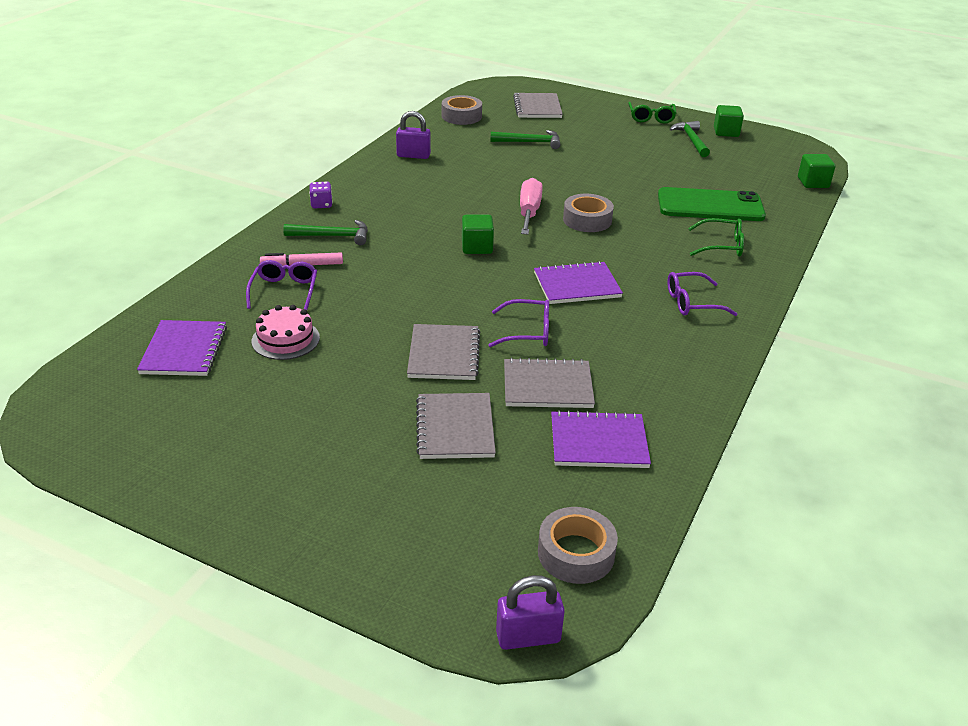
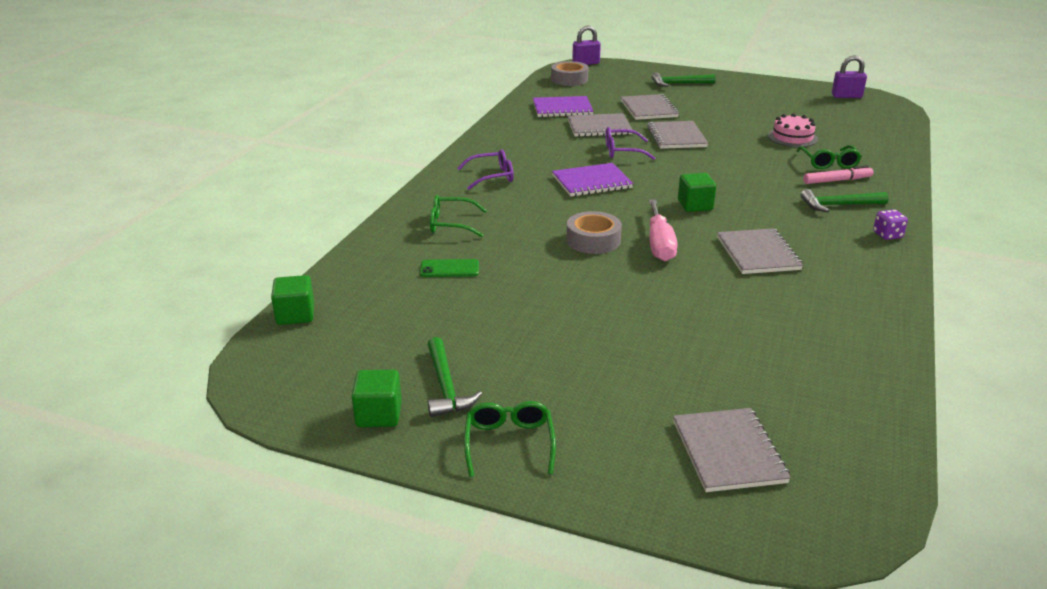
camera: 175 degrees right, 5 degrees down
(184, 350) = (852, 129): purple notebook -> none
(284, 291) = (829, 163): purple glasses -> green glasses
(413, 155) = (851, 313): purple padlock -> purple padlock (846, 96)
(448, 198) = (758, 253): none -> grey notebook
(461, 116) = (847, 408): grey tape -> none
(530, 142) = (703, 355): green hammer -> green hammer (679, 84)
(710, 205) = (449, 269): green phone -> green phone, size x0.47

